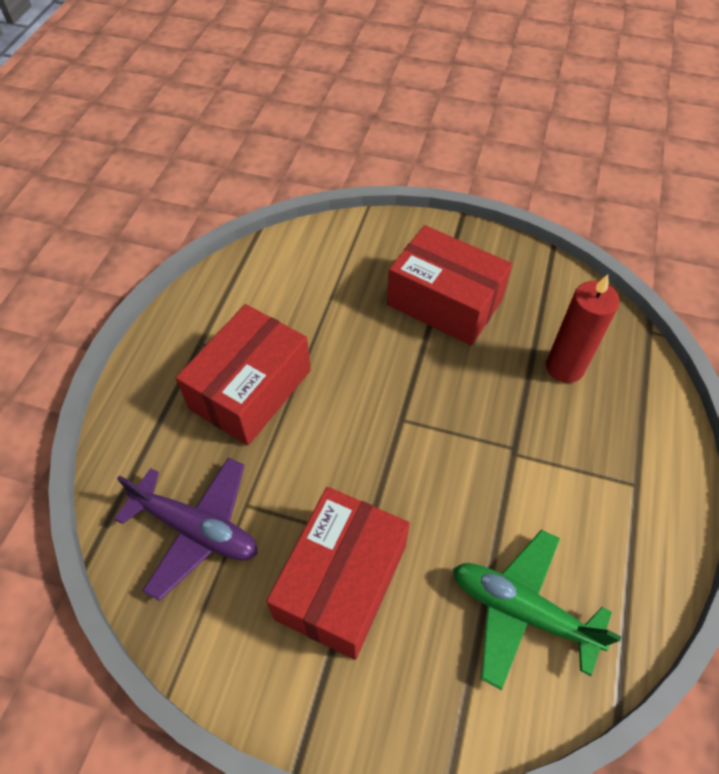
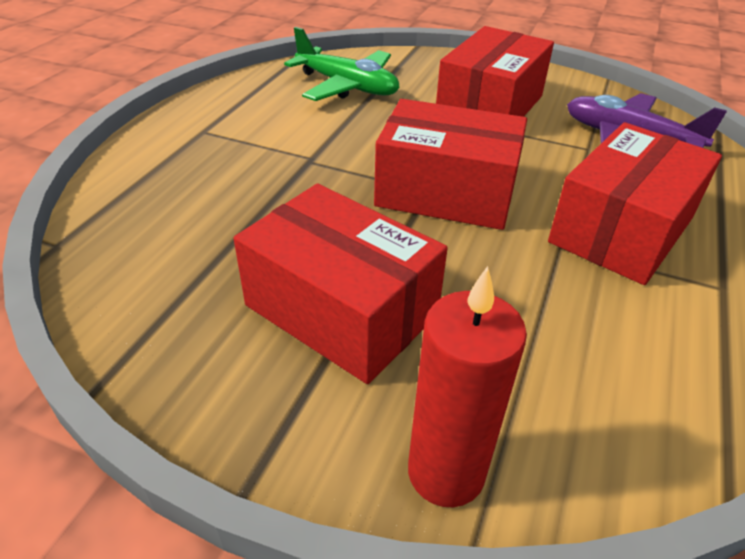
camera: 175 degrees left, 15 degrees down
(386, 418) = (446, 192): none -> red box
(564, 367) = (207, 217): red candle -> red candle (446, 472)

